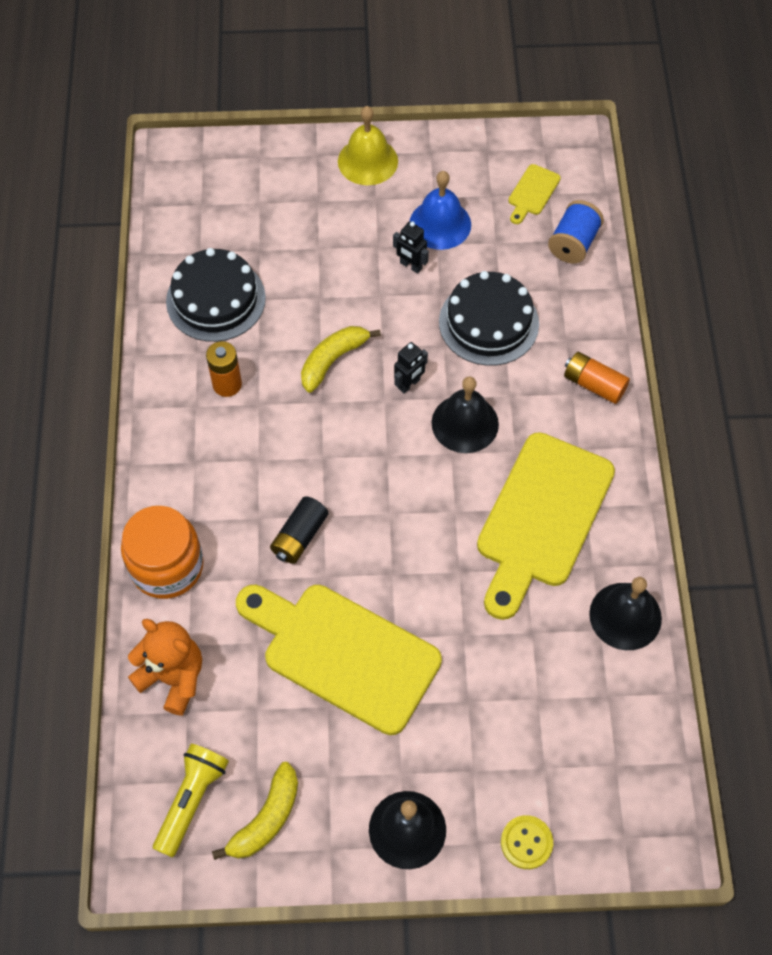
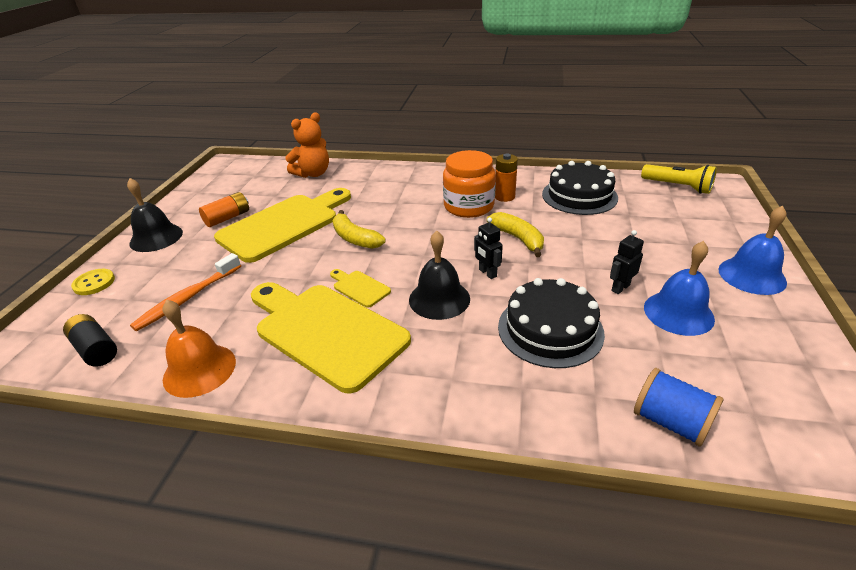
camera: 105 degrees right, 25 degrees down
(167, 566) = (381, 174): orange jar -> orange jar (468, 206)
(191, 800) = (243, 176): yellow flashlight -> yellow flashlight (678, 187)
(266, 818) = (212, 195): yellow banana -> yellow banana (355, 238)
(299, 537) = (375, 215): black battery -> black battery (95, 349)
(367, 161) = (752, 275): yellow bell -> blue bell
(526, 695) = (187, 298): none -> orange toothbrush
(532, 193) = (749, 396): yellow cutting board -> yellow cutting board (359, 288)
(594, 384) = (458, 399): orange battery -> orange battery (228, 218)
(625, 616) = (199, 370): black bell -> orange bell

